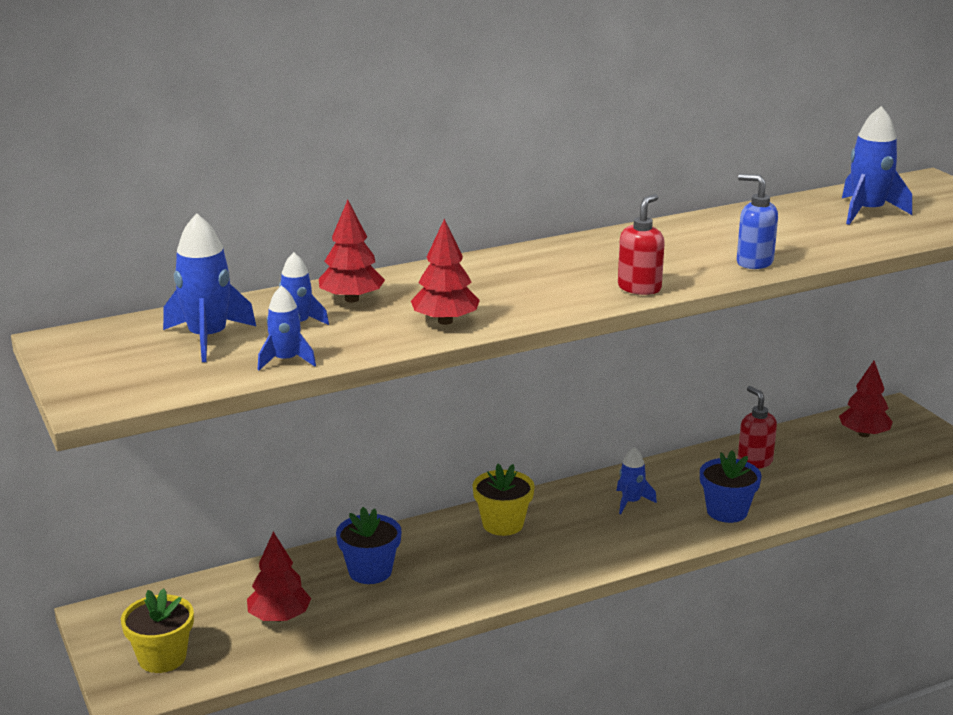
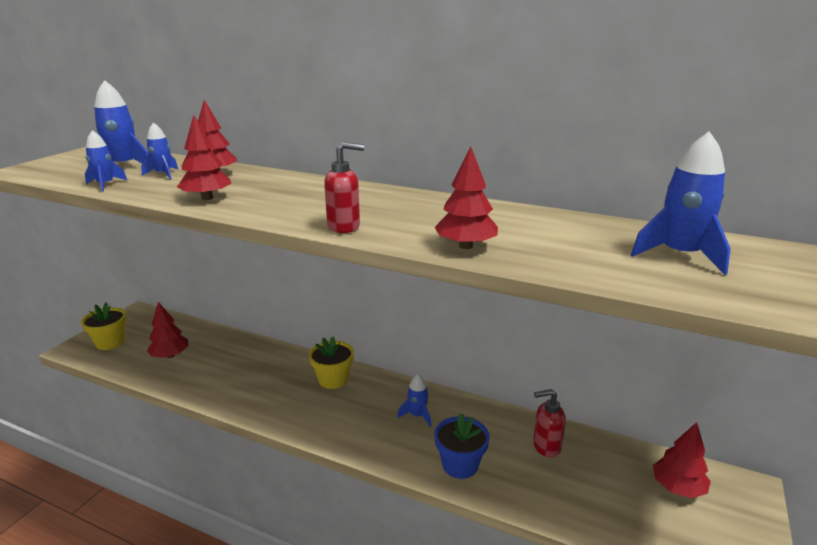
camera: 50 degrees right, 0 degrees up
(370, 571) = (238, 361): blue flower pot -> none
(754, 262) = (466, 246): blue soap dispenser -> red tree
(754, 461) = (546, 446): red soap dispenser -> red soap dispenser turned 120 degrees counterclockwise

